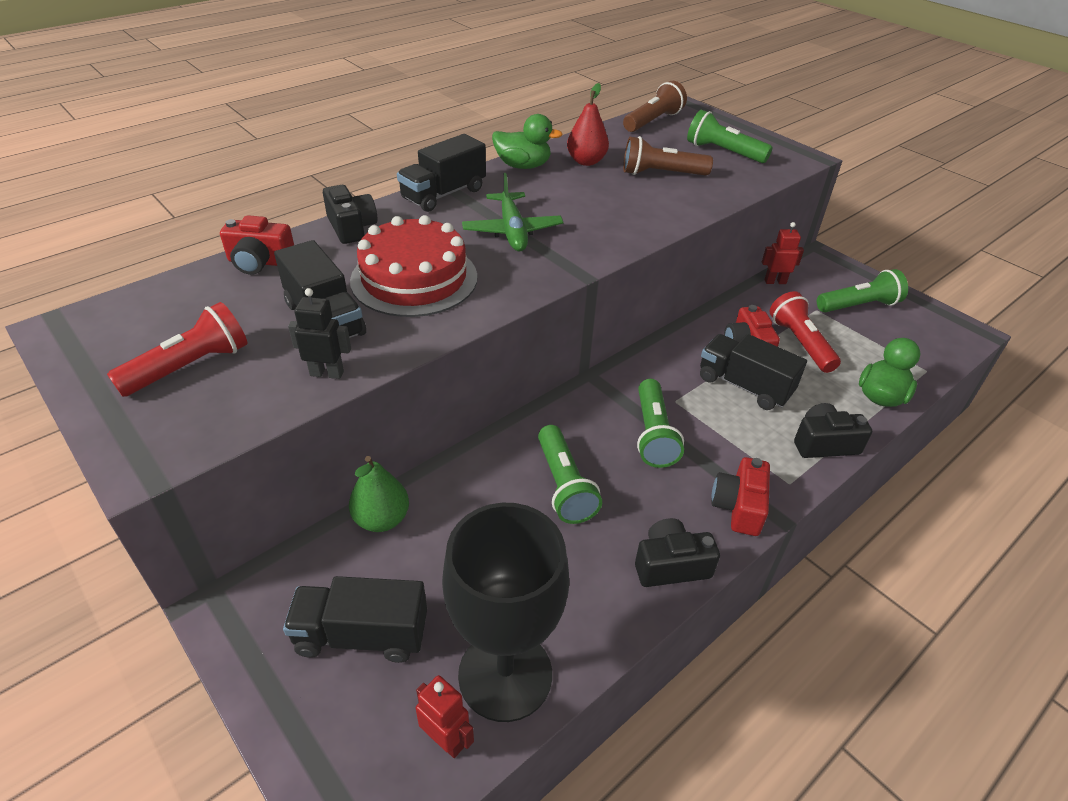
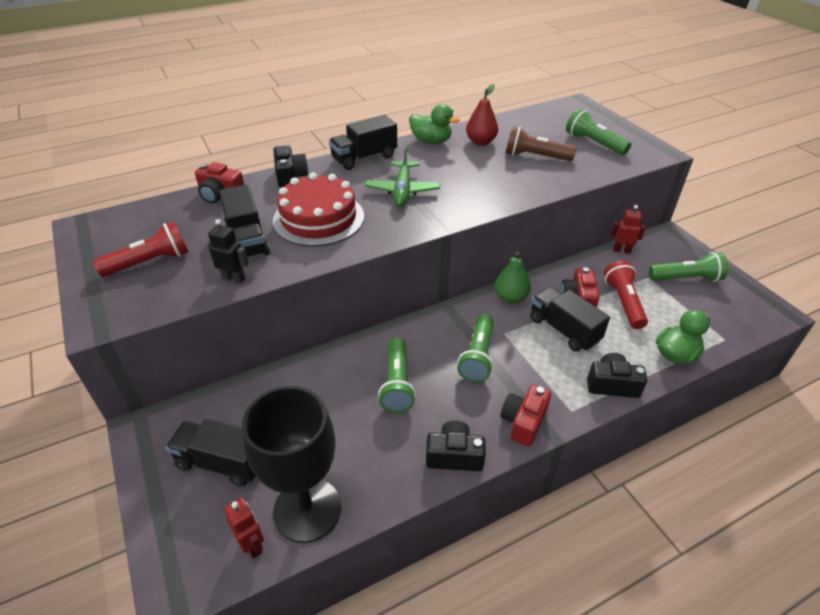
camera: 15 degrees right, 0 degrees up
(381, 519) = (262, 386): green pear -> green pear (510, 298)
(653, 121) = (547, 114): brown flashlight -> none

